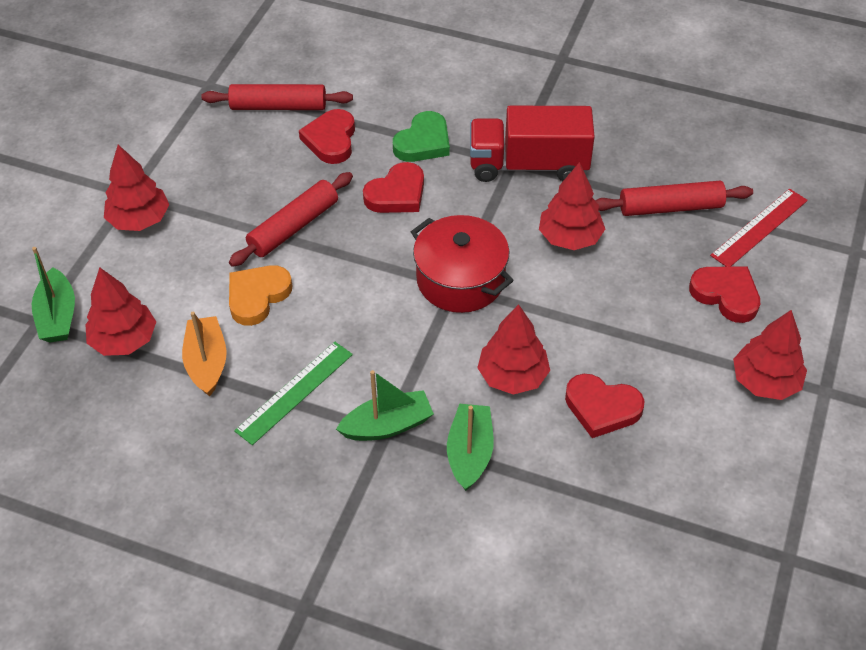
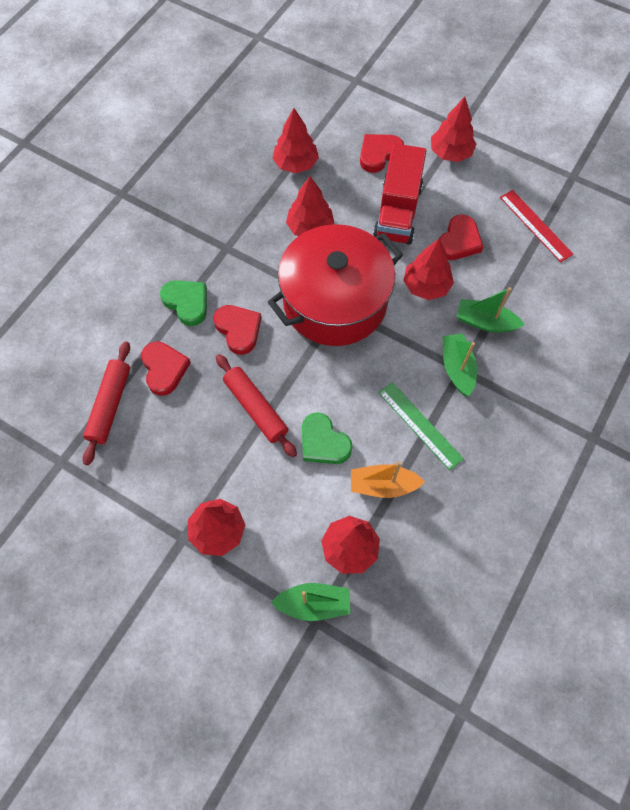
camera: 80 degrees left, 15 degrees up
(257, 296) = (323, 442): orange heart -> green heart
(331, 140) = (164, 369): red heart -> red heart turned 120 degrees counterclockwise
(460, 279) = (335, 302): red pot -> red pot, size x1.59
(528, 165) = (232, 238): red truck -> red truck (397, 211)
(670, 207) = (295, 164): red rolling pin -> red tree
(759, 228) = (325, 122): red ruler -> red ruler (535, 225)

